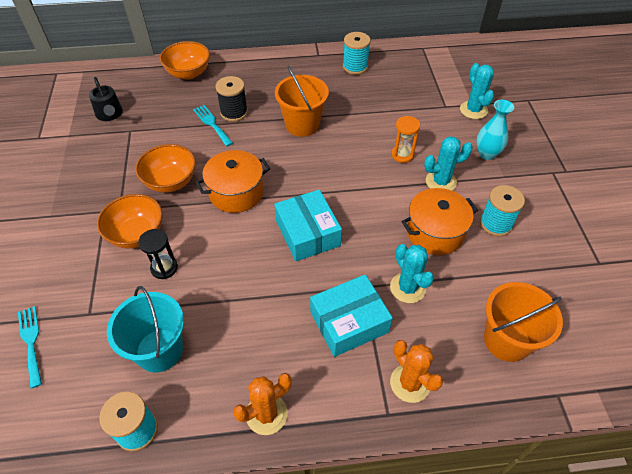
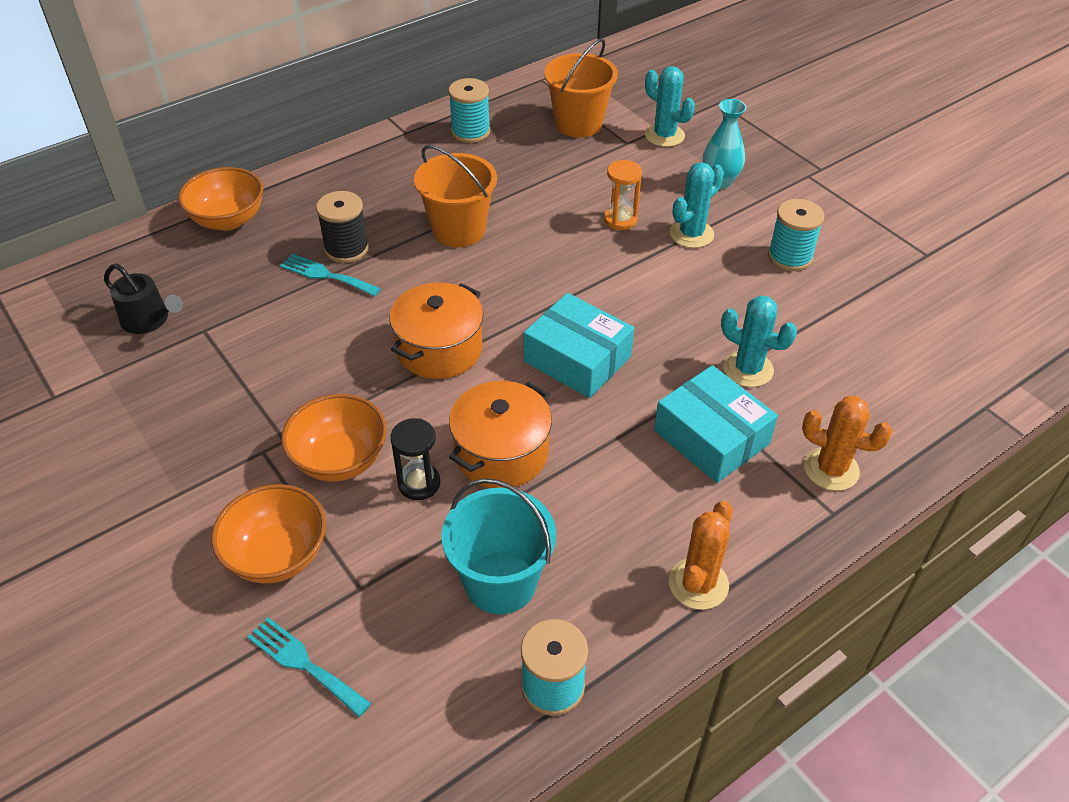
camera: 30 degrees left, 5 degrees down
(170, 182) = (330, 373): orange bowl -> orange bowl (277, 555)
(349, 322) = (711, 437): turquoise box -> turquoise box turned 75 degrees counterclockwise
(435, 232) = (730, 294): orange pot -> orange pot (501, 453)
(507, 340) = (895, 376): orange bucket -> orange bucket (578, 123)

